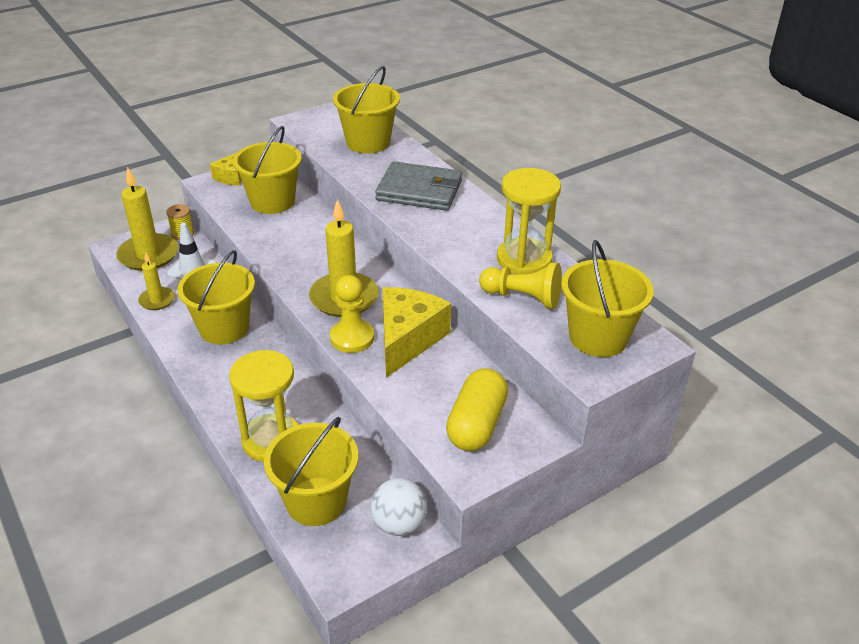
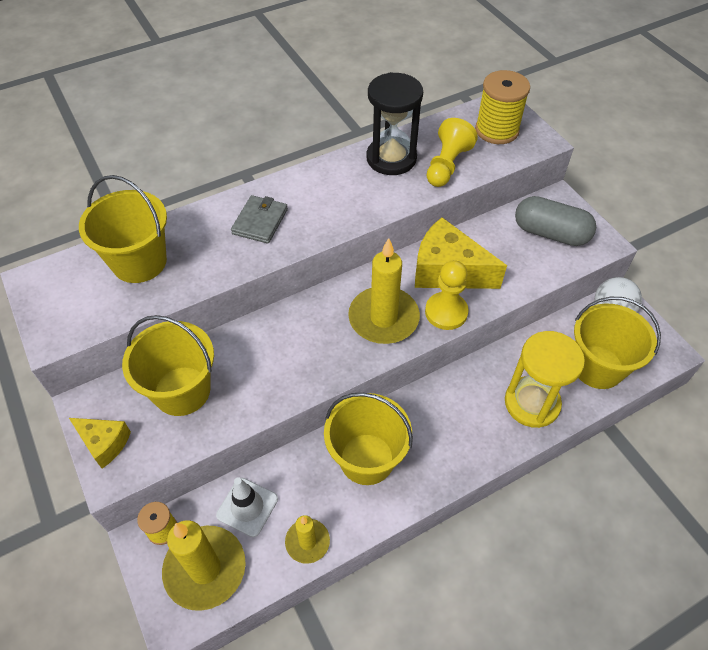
camera: 85 degrees left, 15 degrees up
(419, 190) = (260, 221): grey wallet -> grey wallet, size x0.62
(476, 424) = (550, 233): yellow capsule -> grey capsule
(524, 259) = (391, 158): yellow hourglass -> black hourglass
(598, 337) = (497, 130): yellow bucket -> yellow spool

